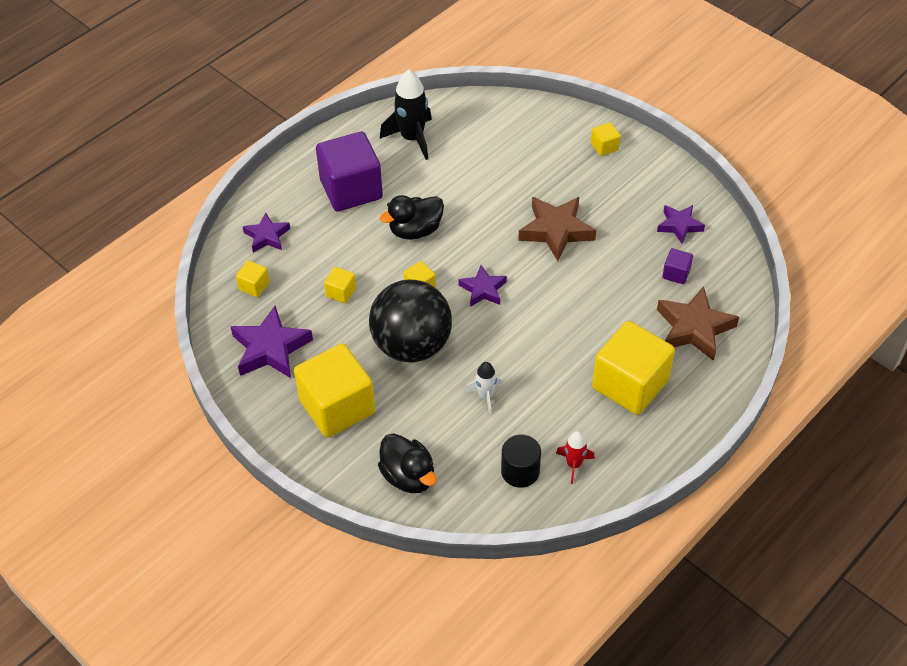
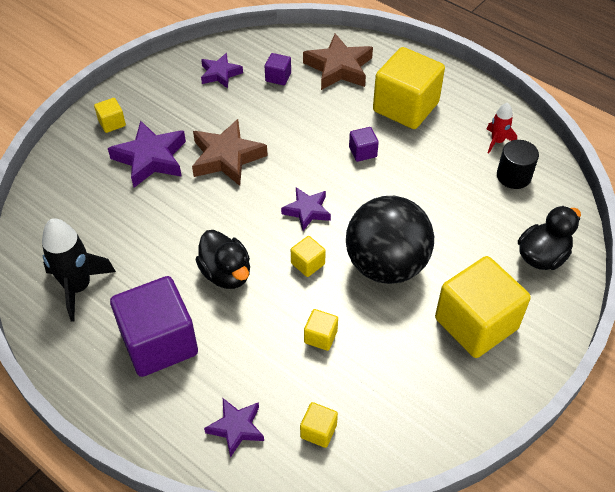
camera: 95 degrees left, 0 degrees up
(270, 348) = (410, 399): purple star -> purple star (151, 159)
(485, 396) = (437, 203): white rocket -> none
(560, 339) = (362, 152): none -> purple cube

